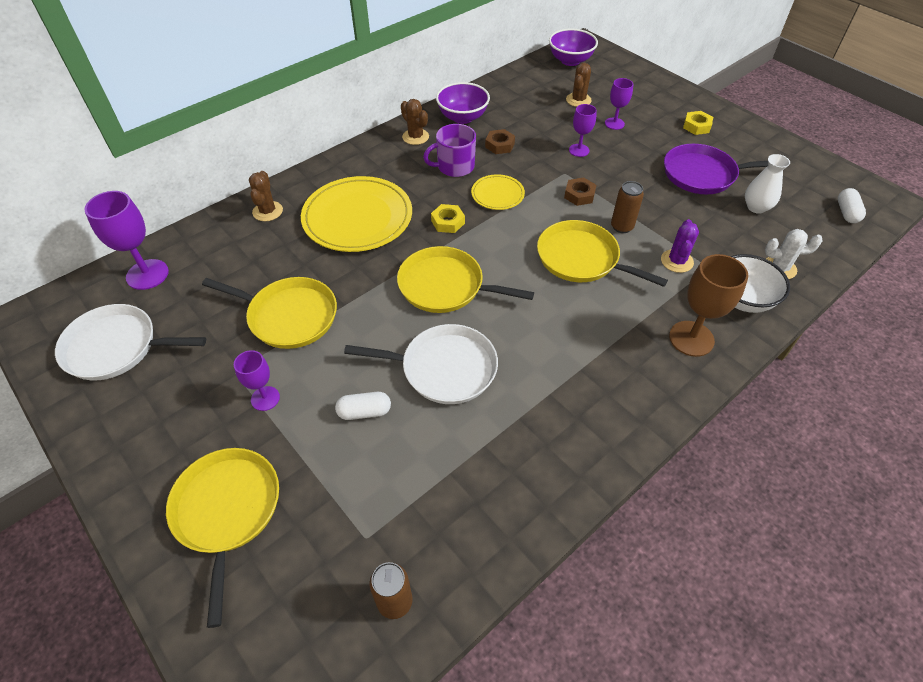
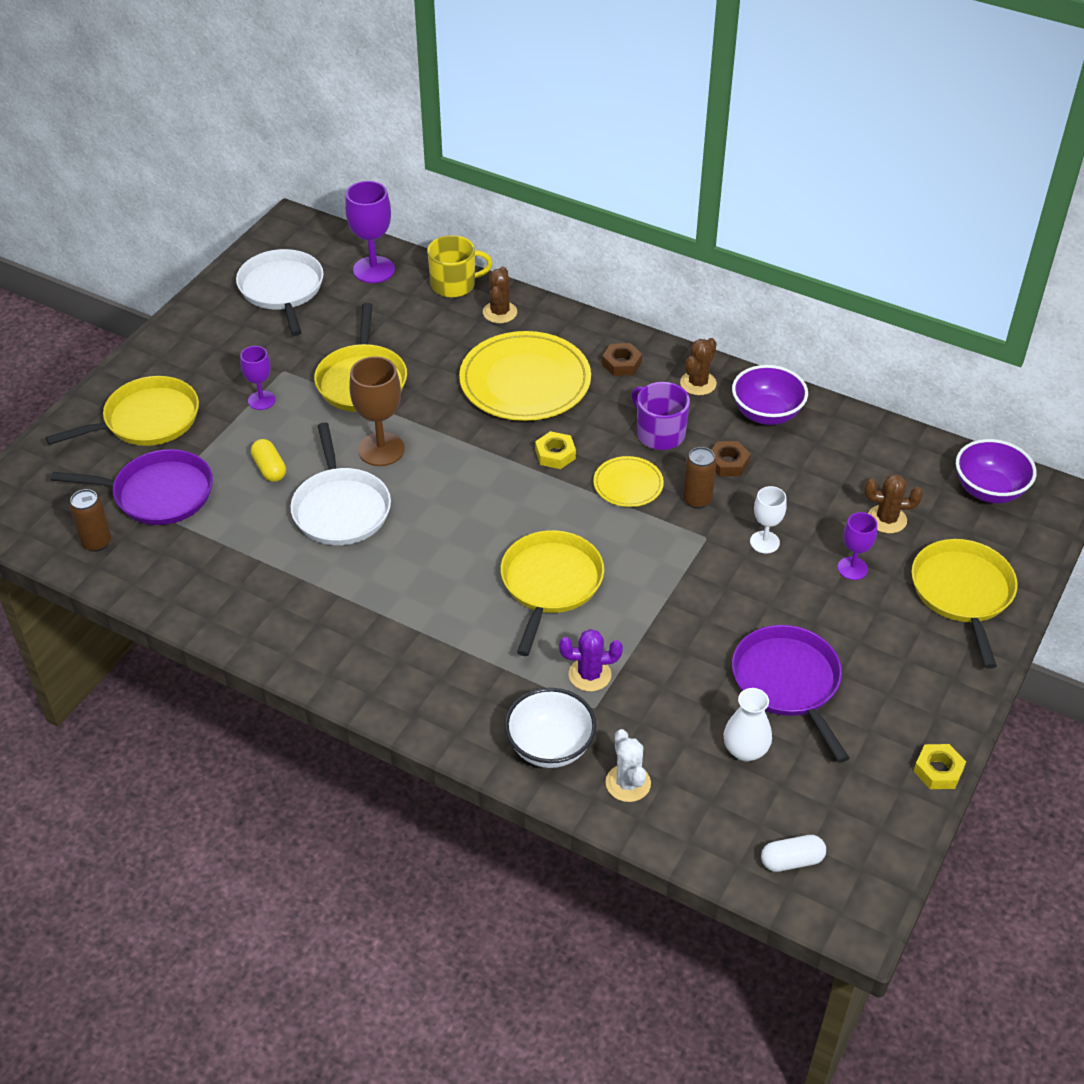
camera: 70 degrees right, 5 degrees down
(211, 228) = (454, 284): none -> yellow mug
(267, 211) = (500, 312): brown cactus -> brown cactus turned 60 degrees counterclockwise
(349, 521) = (158, 493): none -> purple pan
(364, 412) = (269, 468): white capsule -> yellow capsule
(445, 286) = (452, 480): yellow pan -> yellow pan (962, 593)
(579, 150) = (764, 542): purple goblet -> white goblet
(579, 195) = (668, 560): brown nut -> brown nut (621, 363)
(622, 227) = (628, 612): brown can -> brown can (697, 500)
(691, 338) = (463, 703): brown goblet -> brown goblet (381, 449)
(696, 126) = (907, 663): yellow nut -> yellow nut (938, 770)

